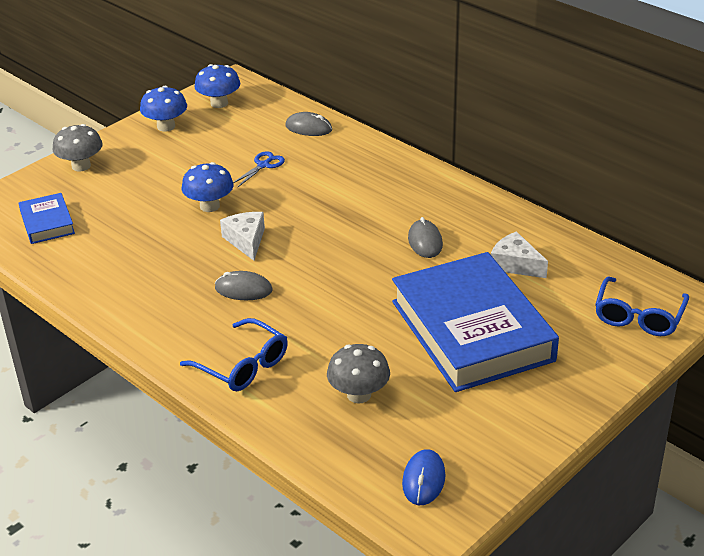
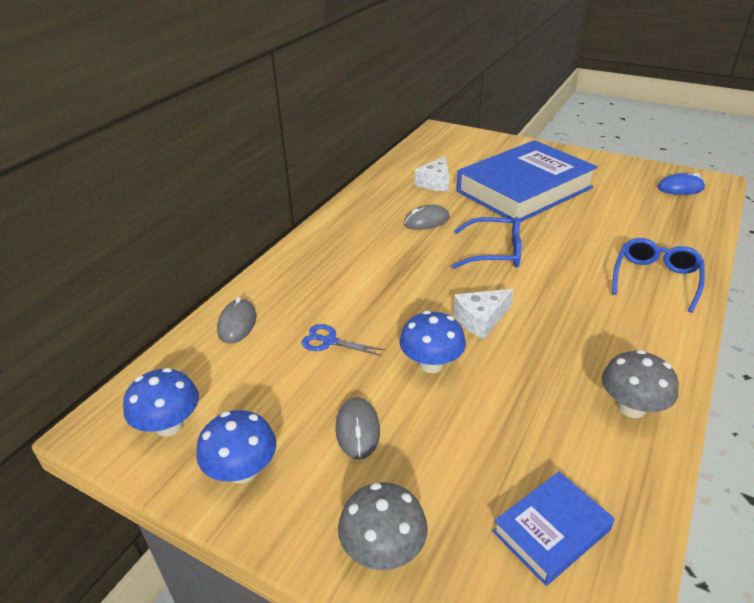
camera: 105 degrees left, 0 degrees up
(243, 289) = (558, 302): grey mouse -> grey mouse (357, 430)
(359, 395) = (631, 221): grey mushroom -> grey mushroom (631, 407)
(638, 316) = (466, 141): blue glasses -> blue glasses (495, 252)

